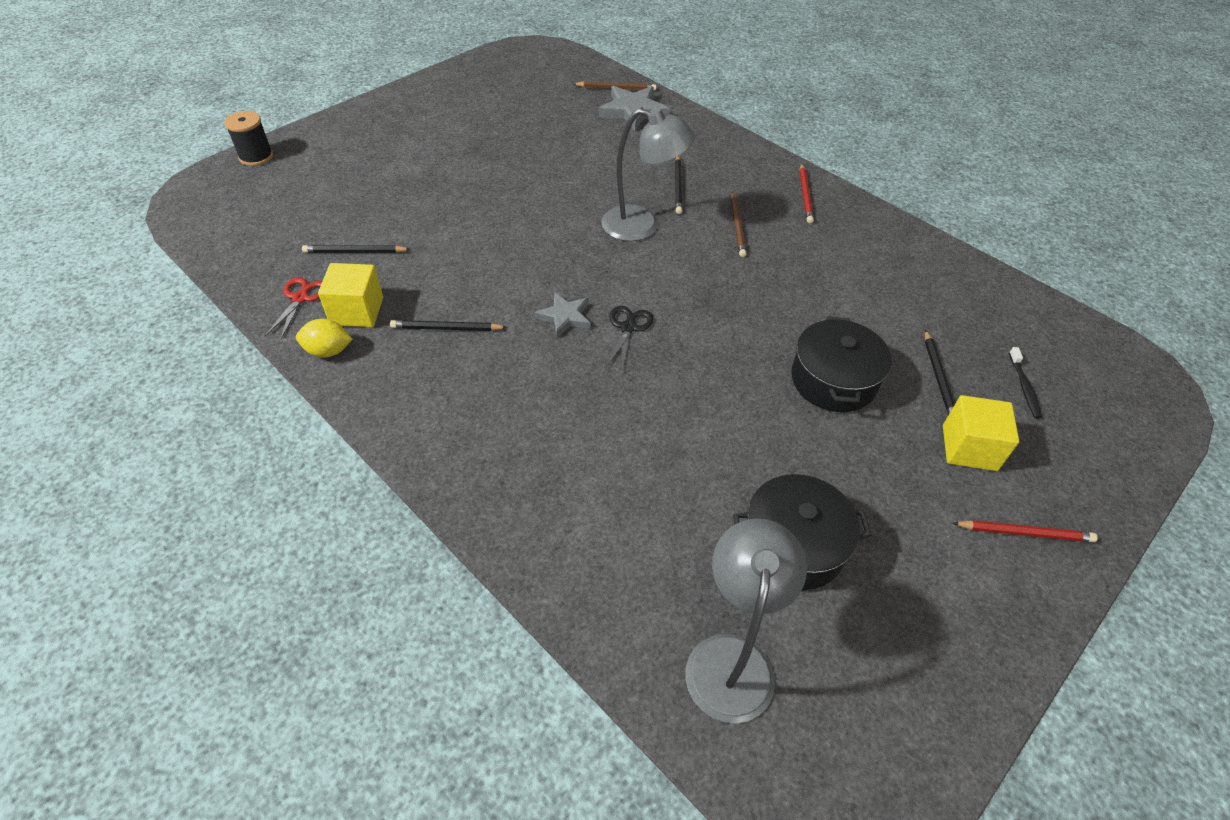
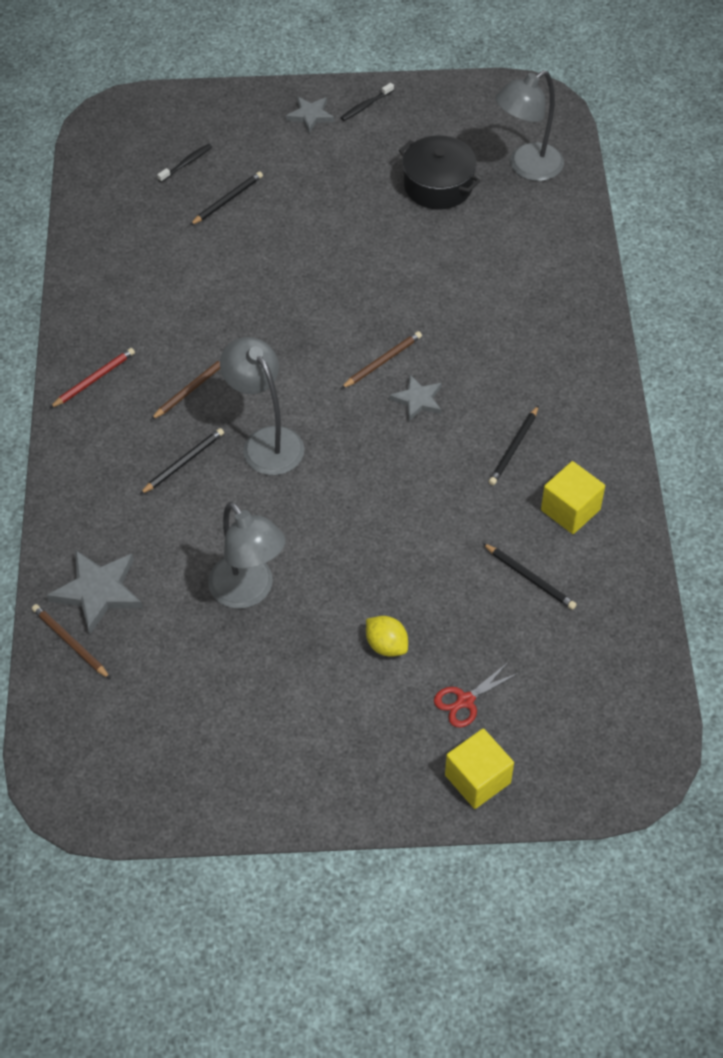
camera: 135 degrees left, 5 degrees up
(256, 157) = (542, 795): black spool -> none
(300, 298) = (607, 554): red scissors -> red scissors (465, 701)
(328, 351) = (616, 485): yellow lemon -> yellow lemon (386, 645)
(446, 328) = (514, 448): black pencil -> black pencil turned 75 degrees clockwise
(546, 152) = (249, 592): none -> grey lamp
(628, 328) = (382, 361): black scissors -> brown pencil
(833, 380) = (294, 240): black pot -> none
(969, 448) = (274, 161): yellow cube -> yellow cube (477, 779)
(1000, 598) = (366, 106): none -> black toothbrush
(1024, 532) = (310, 116): red pencil -> grey star

